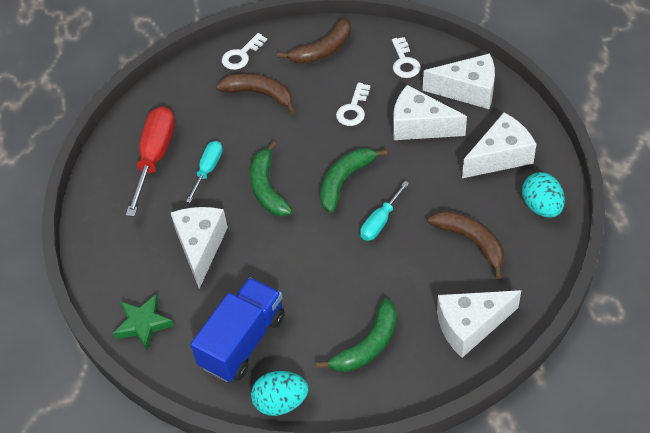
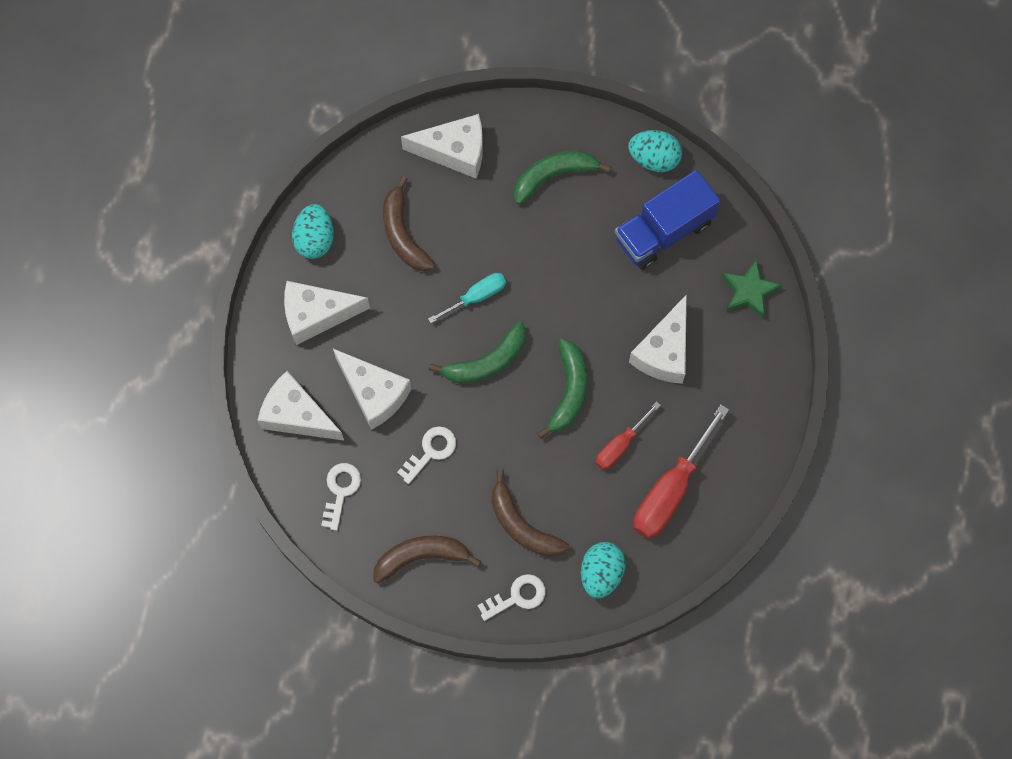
camera: 160 degrees left, 20 degrees up
(186, 90) = (601, 573): none -> turquoise egg
(208, 170) = (620, 445): turquoise screwdriver -> red screwdriver

